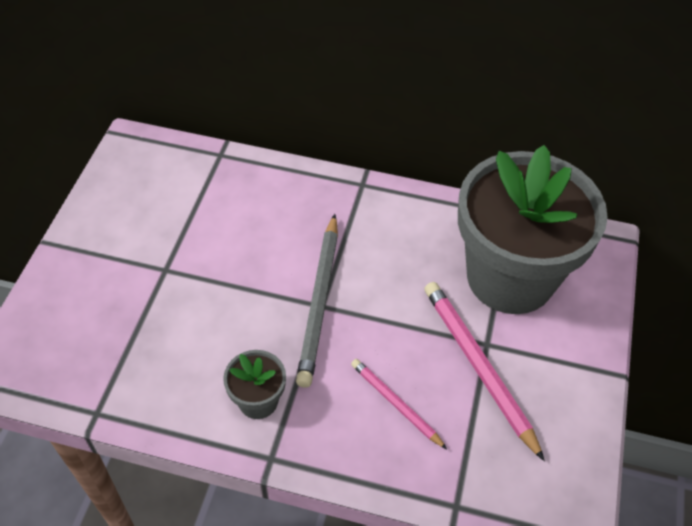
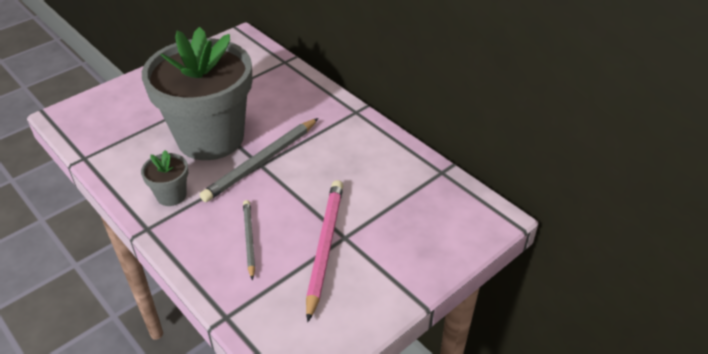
camera: 35 degrees right, 10 degrees down
(396, 404) = (249, 239): pink pencil -> grey pencil
(510, 277) = (402, 207): grey flower pot -> grey flower pot (210, 138)

